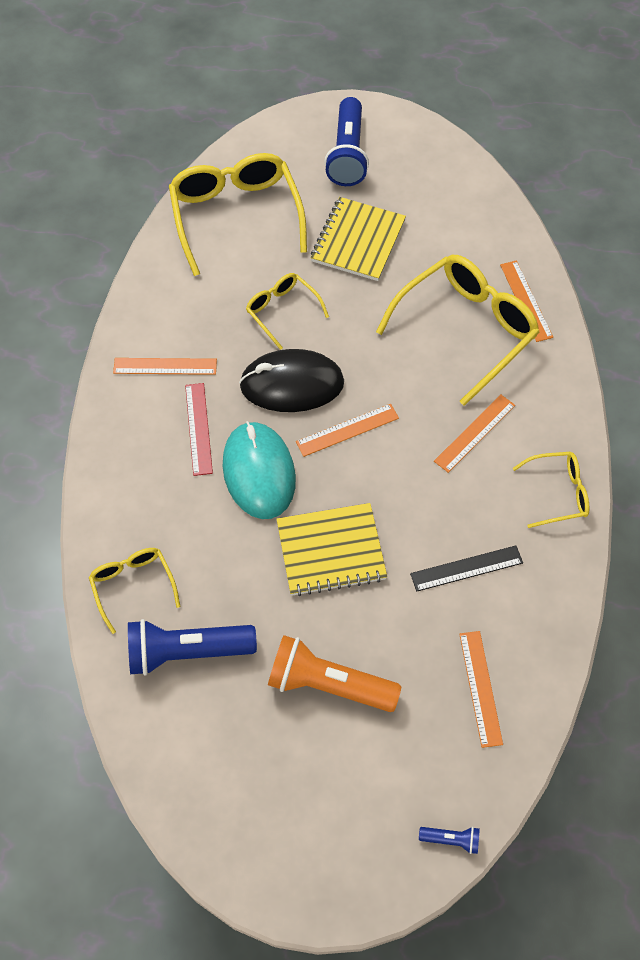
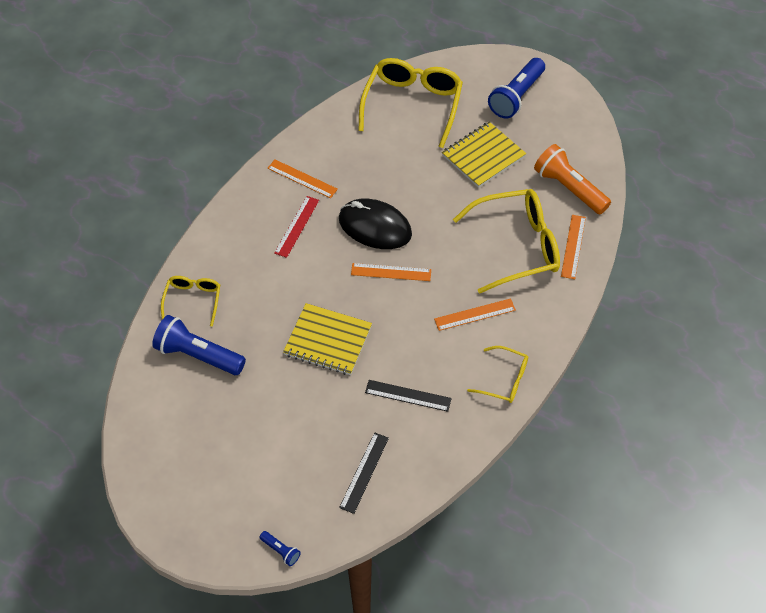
camera: 30 degrees right, 5 degrees down
(259, 472) = (316, 271): turquoise mouse -> none
(282, 311) = (400, 178): yellow glasses -> none
(328, 684) = (270, 418): orange flashlight -> orange flashlight (568, 188)
(480, 688) = (364, 472): orange ruler -> black ruler

